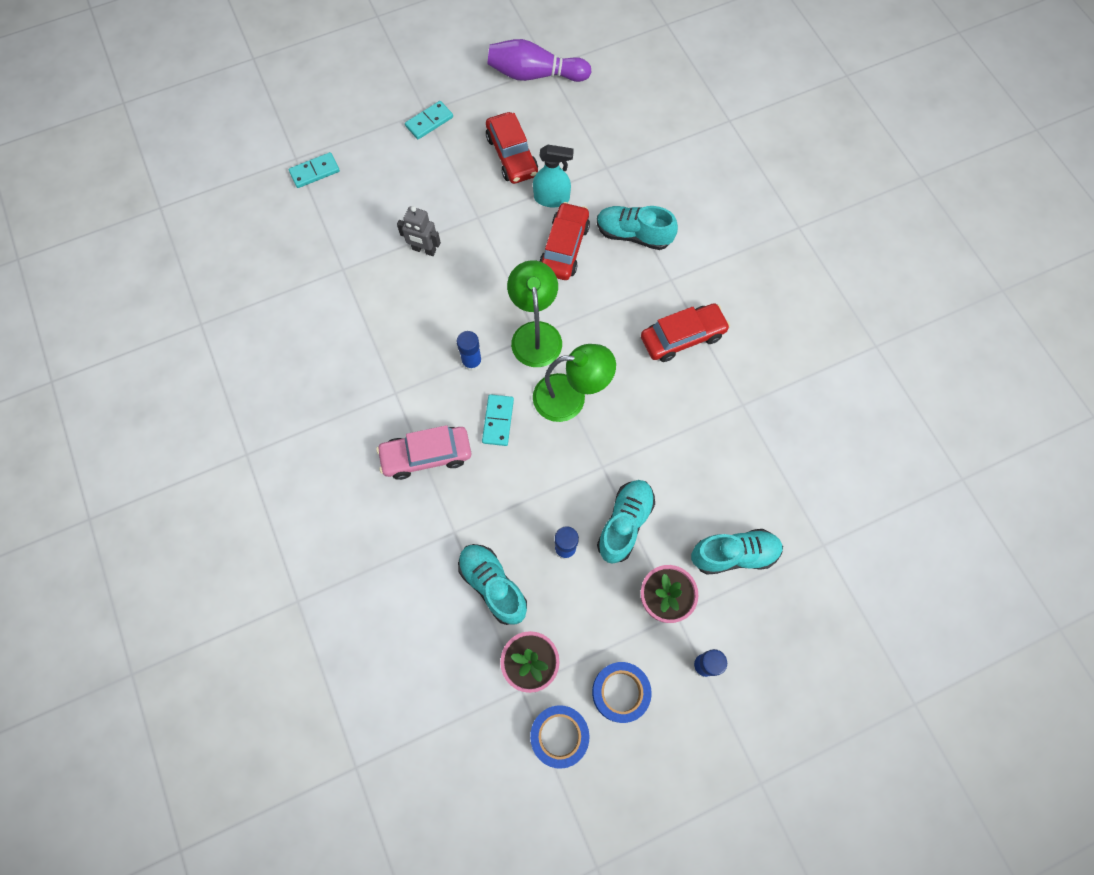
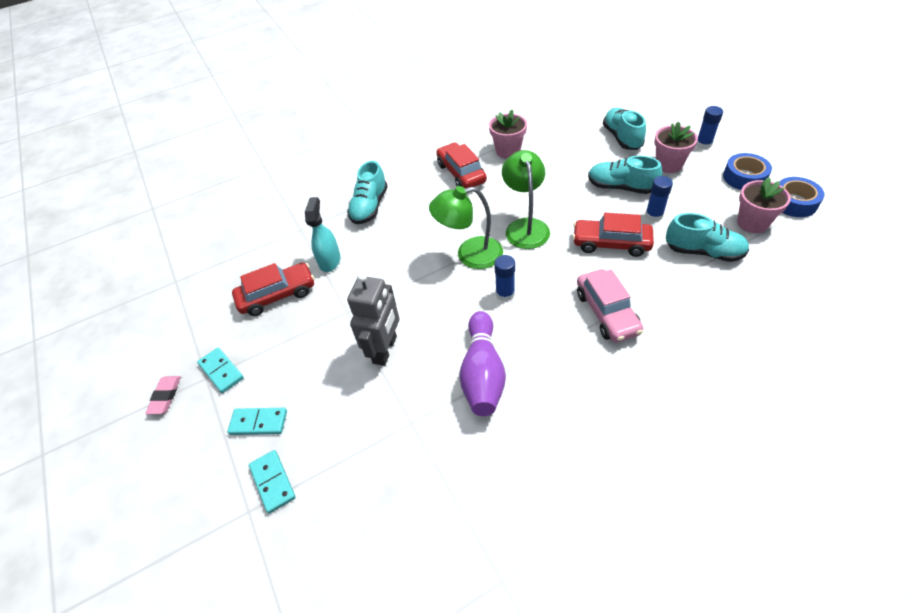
camera: 90 degrees left, 20 degrees down
(412, 85) = (165, 396): none -> pink eraser
(424, 250) = (385, 350): grey robot -> grey robot, size x1.51
(493, 585) = (703, 252): turquoise shoe -> turquoise shoe turned 120 degrees counterclockwise
(498, 421) = (558, 268): turquoise domino -> turquoise domino (258, 423)
(535, 75) = (182, 290): purple bowling pin -> purple bowling pin (482, 373)
(564, 248) = (382, 246): red car -> red car (611, 243)
(722, 398) = (508, 151): none -> pink flower pot

